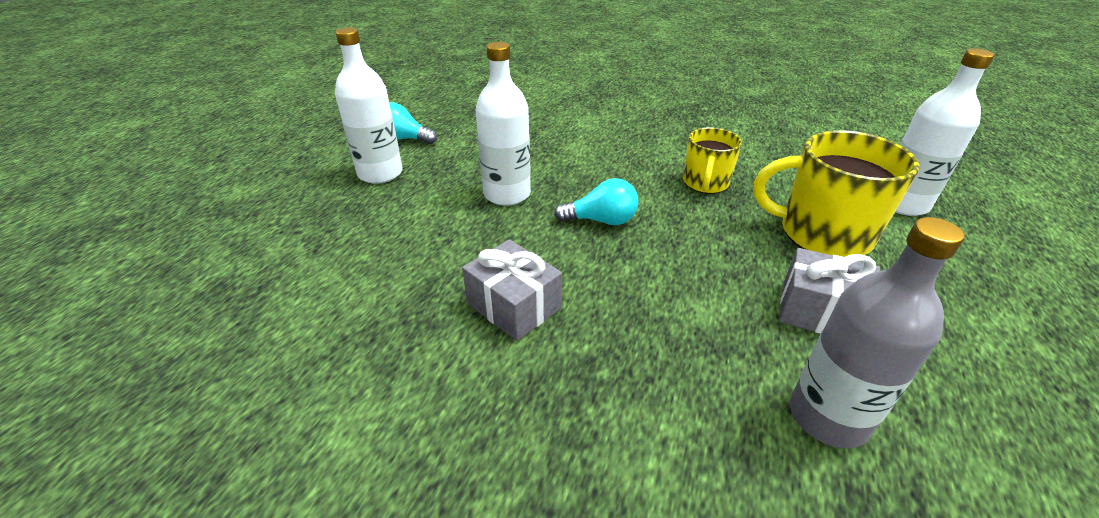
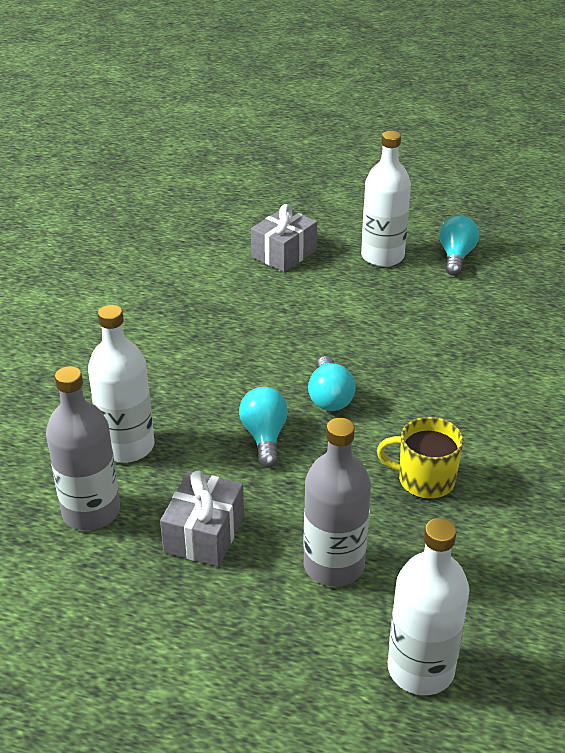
camera: 85 degrees right, 0 degrees up
(507, 194) = (364, 334): white bottle -> white bottle (127, 446)
(514, 306) = (204, 352): grey gift -> grey gift (284, 253)
(664, 264) = (264, 437): none -> turquoise light bulb
(821, 234) = (333, 565): yellow mug -> grey bottle

